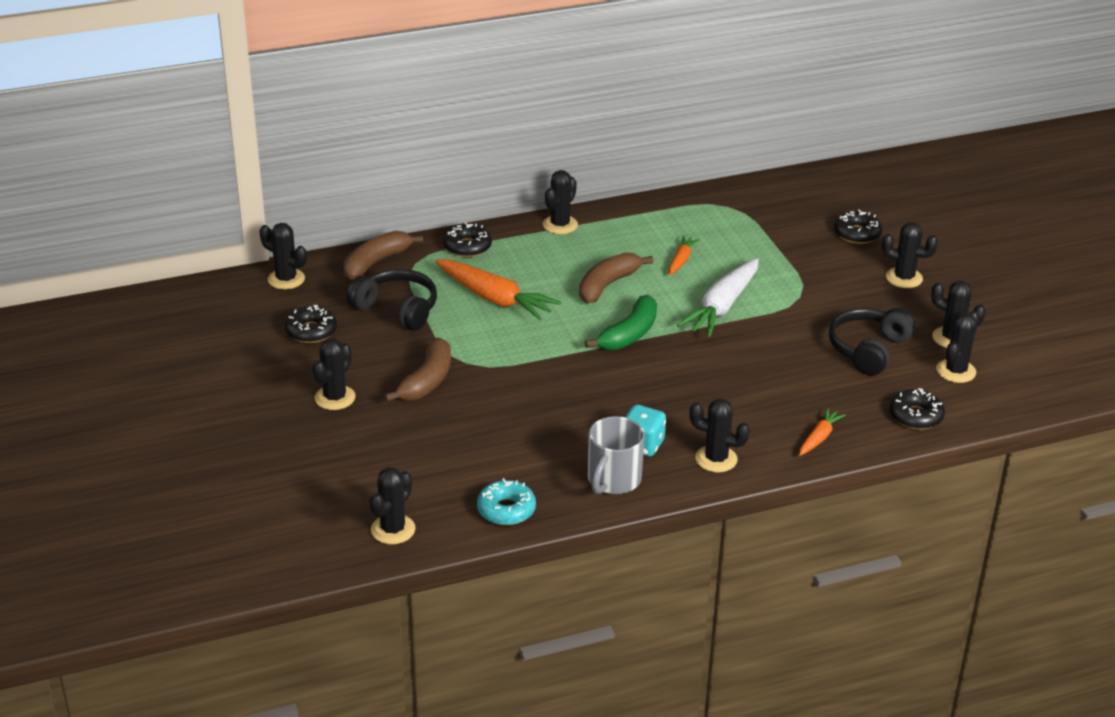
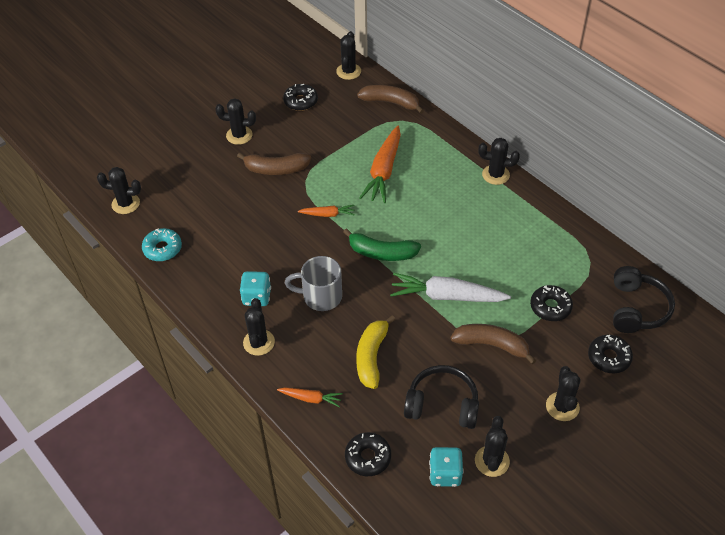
camera: 70 degrees right, 15 degrees up
(397, 309) = (345, 130): black headphones -> black headphones (637, 308)
(467, 247) = (436, 138): black donut -> black donut (550, 307)
(607, 285) = (435, 223): brown banana -> brown banana (492, 345)
(613, 480) = (213, 292): grey mug -> grey mug (321, 296)
(681, 260) = (494, 255): orange carrot -> orange carrot (328, 214)
(781, 380) = (371, 357): none -> yellow banana
(956, 371) = (445, 474): black cactus -> turquoise dice

